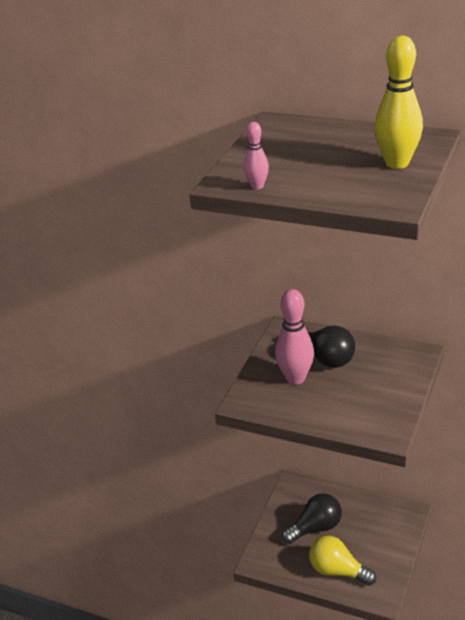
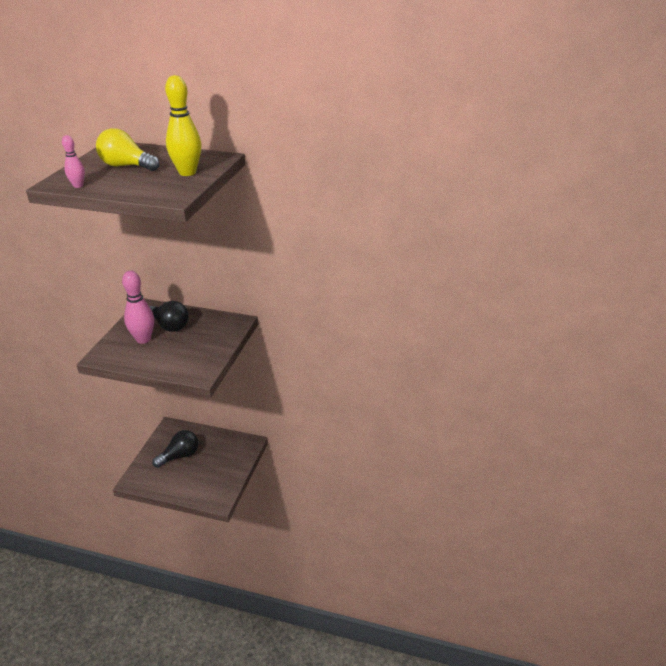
camera: 10 degrees left, 0 degrees up
(337, 571) = (190, 484): yellow light bulb -> yellow light bulb (126, 166)

